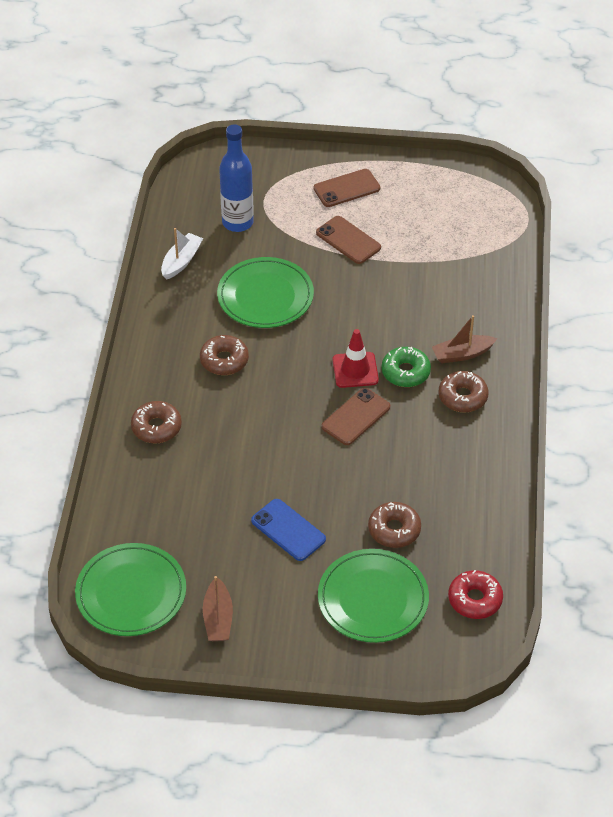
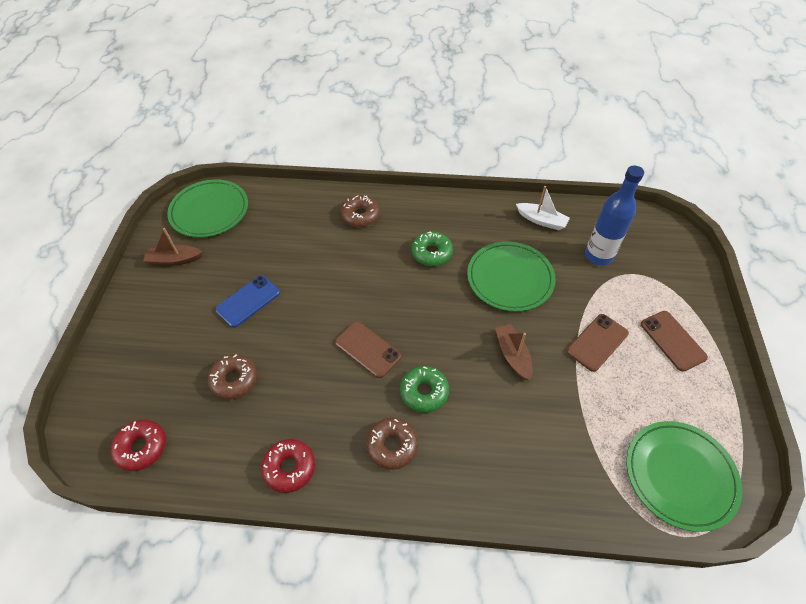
camera: 90 degrees right, 5 degrees up
(224, 360) = (431, 253): brown donut -> green donut
(355, 370) = (425, 349): red traffic cone -> none
(373, 599) = (165, 362): green plate -> green plate (680, 475)
(462, 354) = (451, 447): brown boat -> brown boat (512, 355)
(489, 473) = (289, 468): none -> red donut

